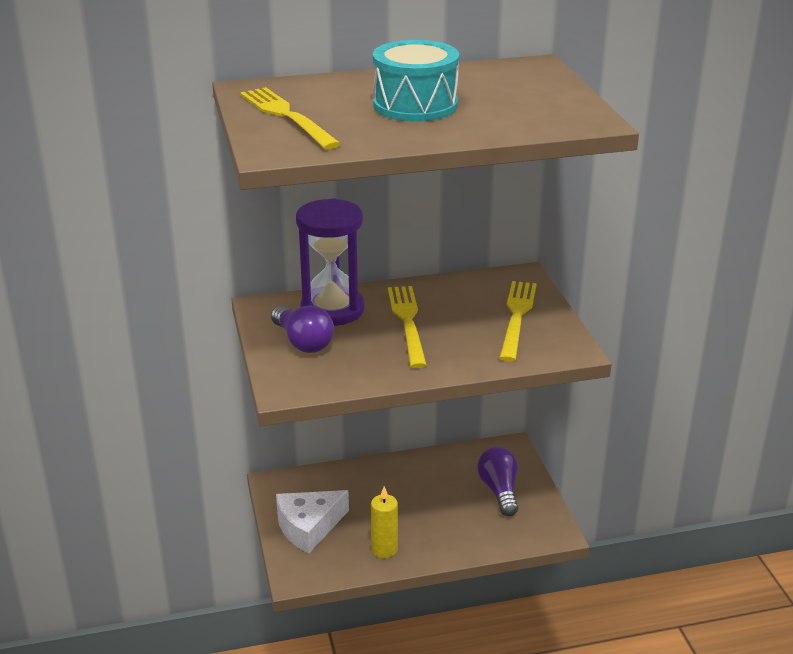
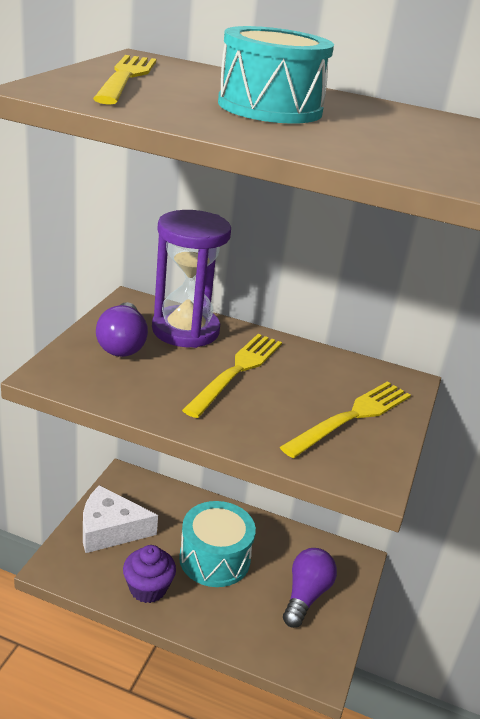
camera: 30 degrees right, 0 degrees up
(384, 549) = (148, 588): yellow candle -> purple cupcake
(410, 503) = (214, 559): none -> turquoise drum

